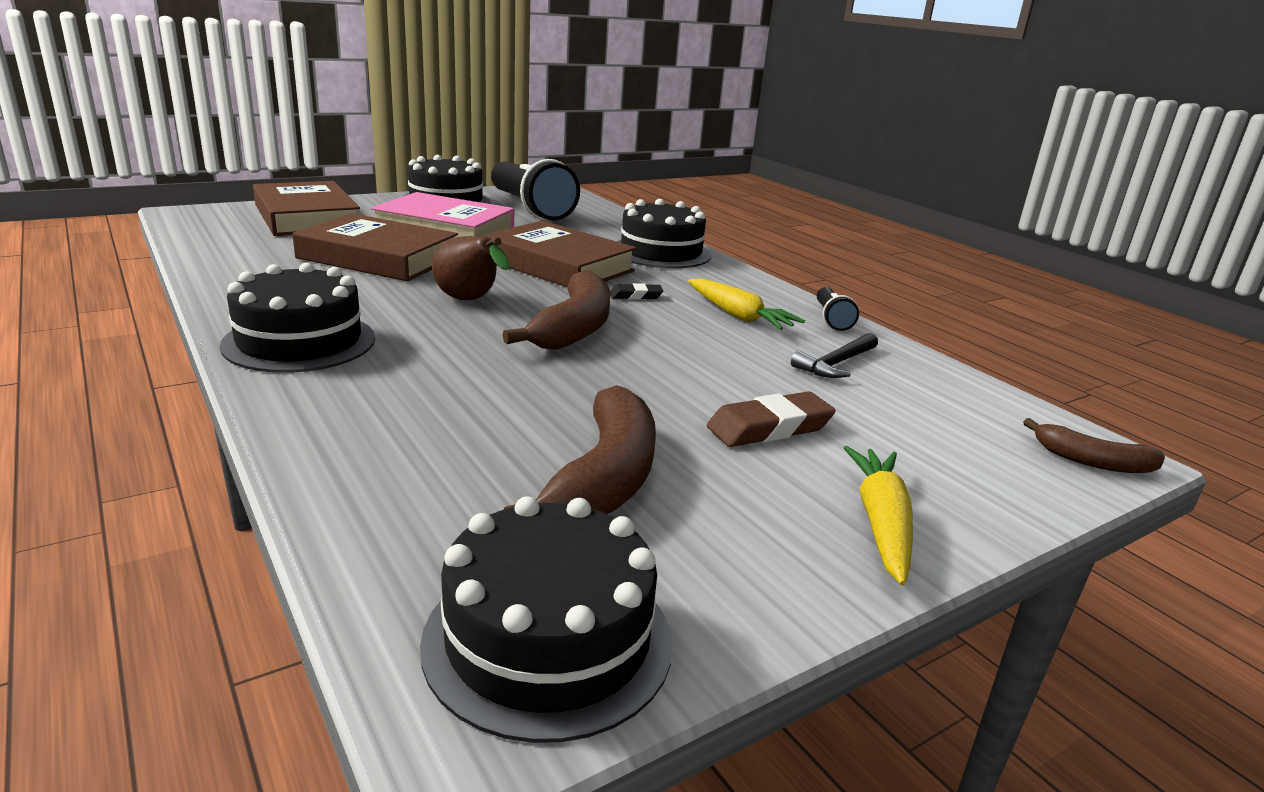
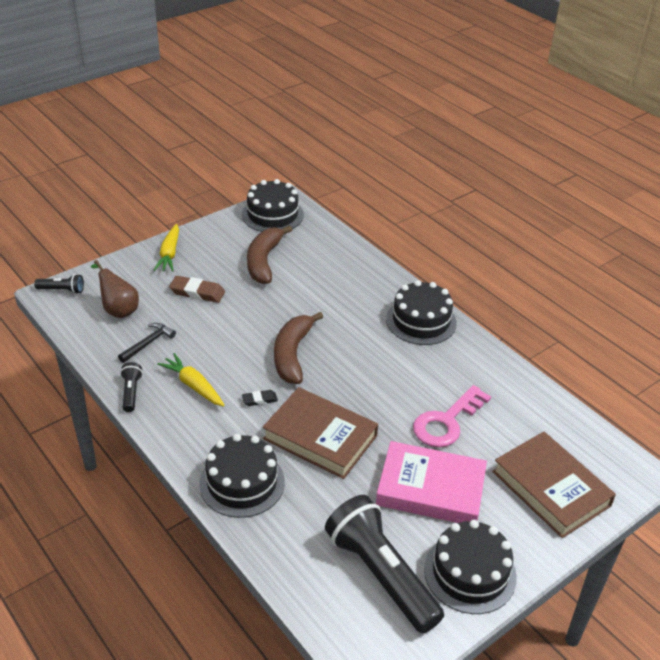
camera: 175 degrees right, 15 degrees up
(378, 257) = (446, 422): brown book -> pink key
(470, 301) = (359, 373): brown pear -> brown pear (118, 309)
(769, 427) = (197, 292): brown eraser -> brown eraser turned 45 degrees clockwise
(1091, 461) = (62, 290): brown banana -> black flashlight

